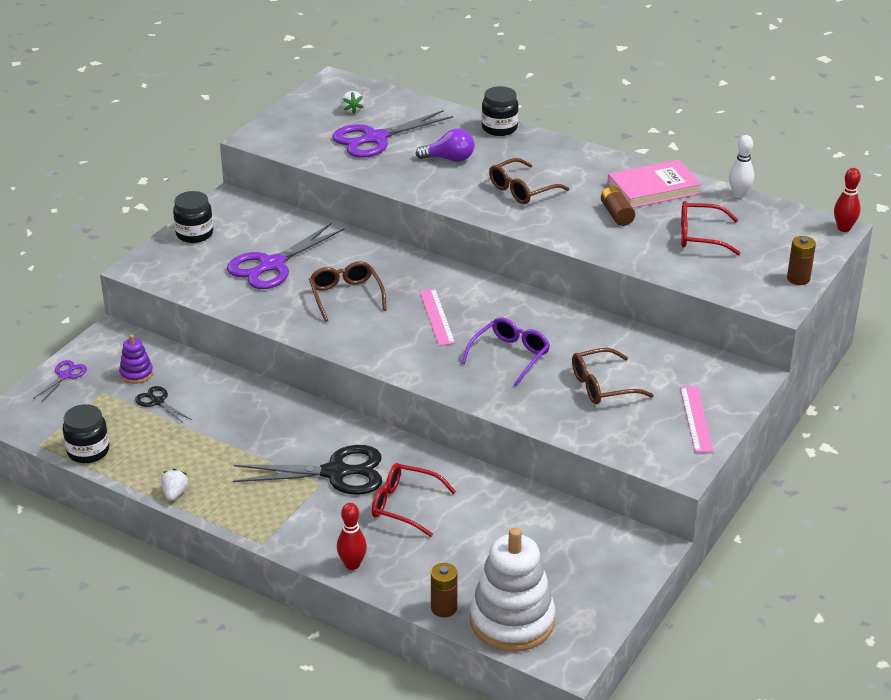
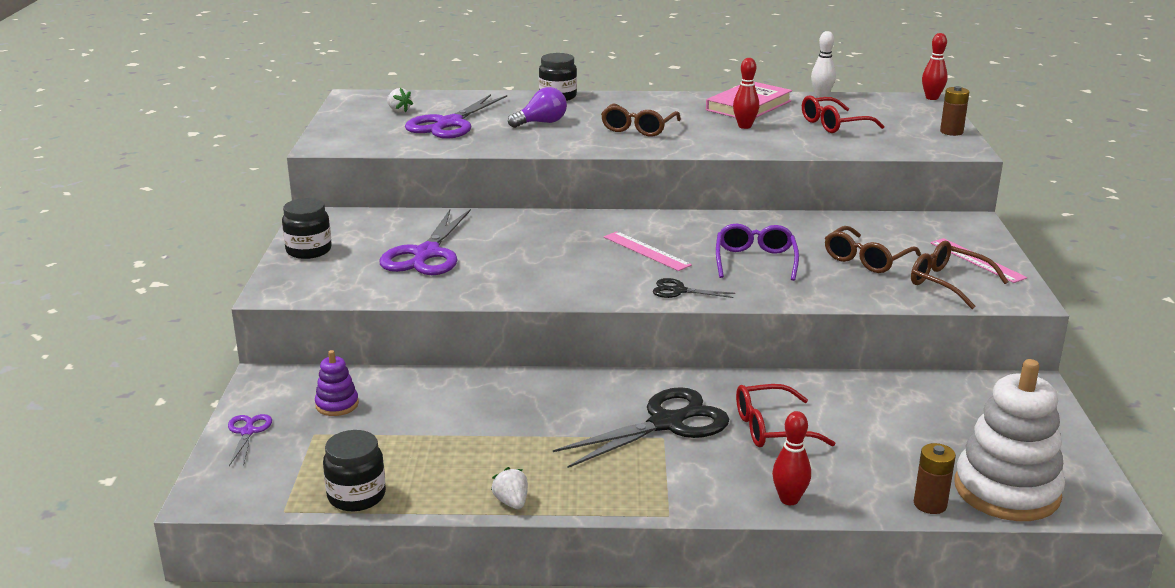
camera: 30 degrees left, 10 degrees down
(157, 401) = (391, 422): black scissors -> black scissors (678, 291)
(346, 296) = (535, 258): brown glasses -> brown glasses (948, 283)
(616, 214) = (744, 126): brown battery -> red bowling pin

